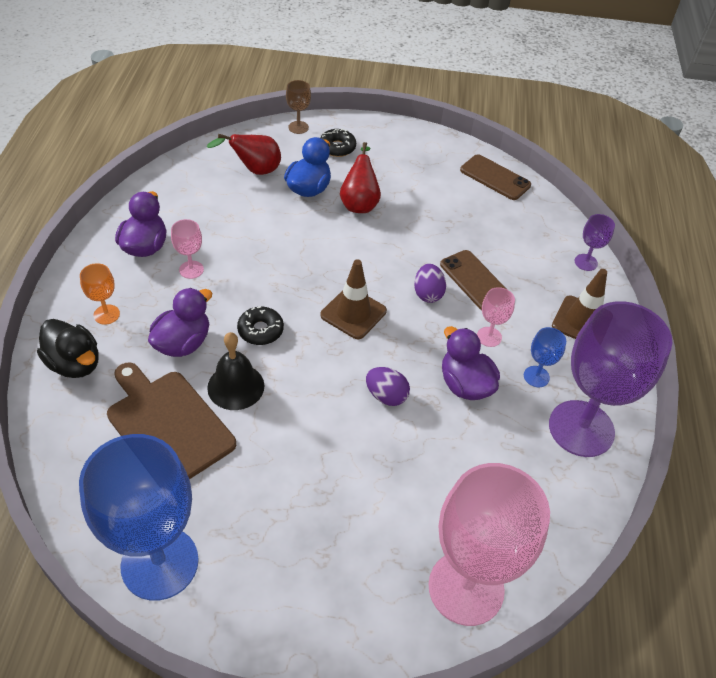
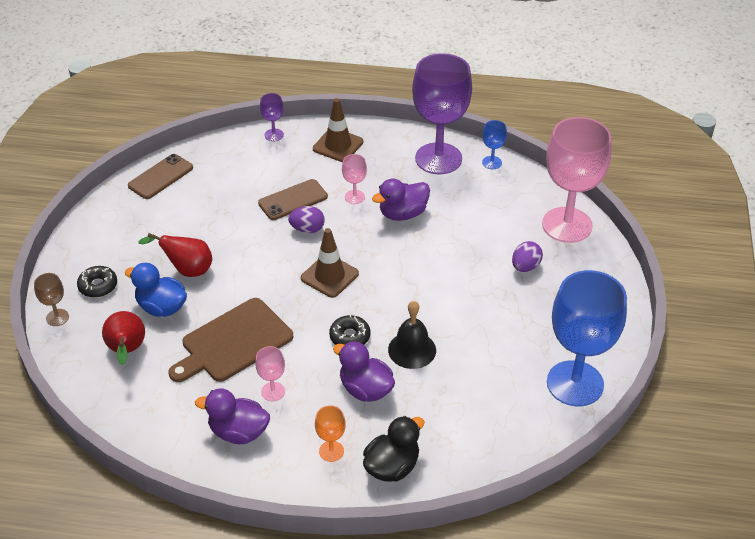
camera: 85 degrees left, 5 degrees down
(168, 424) = (453, 391): brown cutting board -> brown cutting board (233, 342)
(386, 396) = (416, 258): purple egg -> purple egg (525, 267)
(536, 376) = (393, 175): blue goblet -> blue goblet (492, 162)

